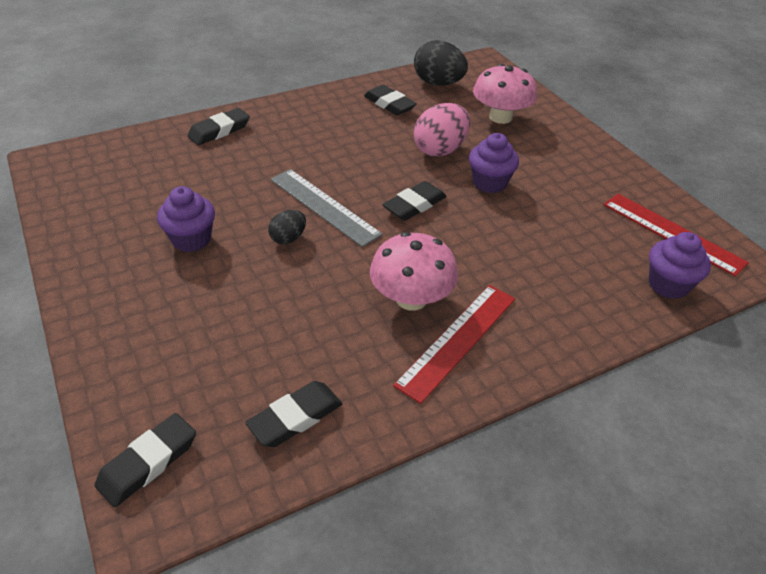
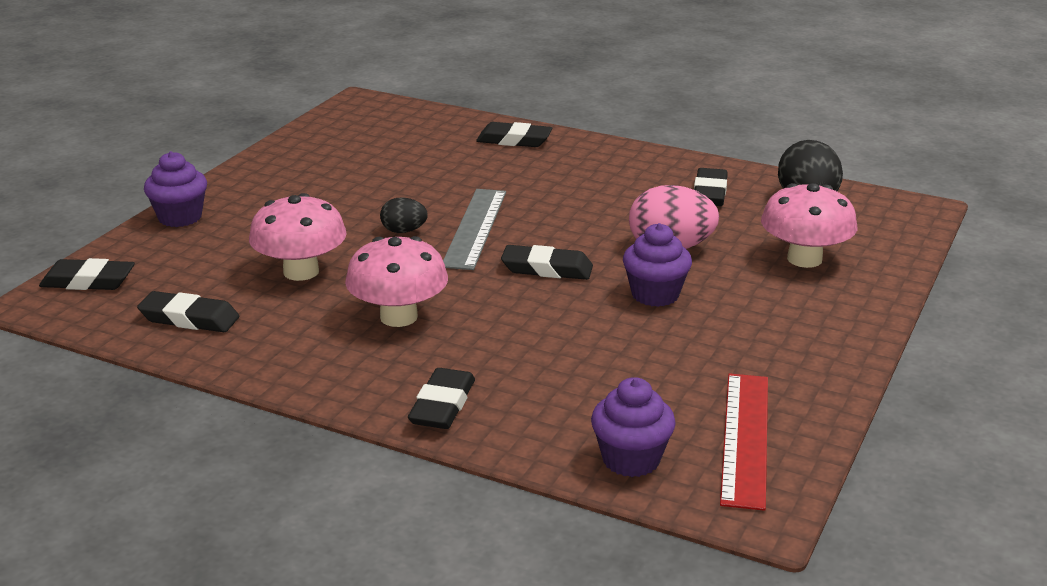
camera: 55 degrees right, 15 degrees down
(191, 239) = (344, 194): purple cupcake -> purple cupcake (180, 217)
(289, 317) = (301, 272): none -> pink mushroom
(457, 340) = (370, 359): red ruler -> none
(549, 333) = (442, 405): none -> black eraser

